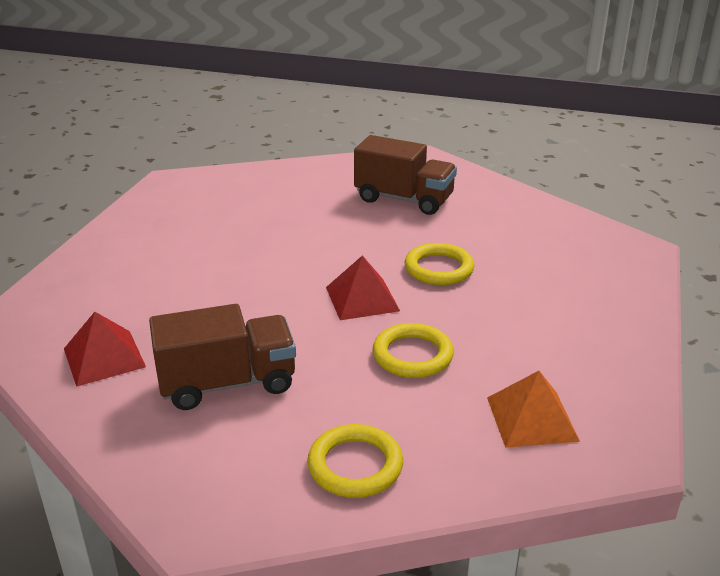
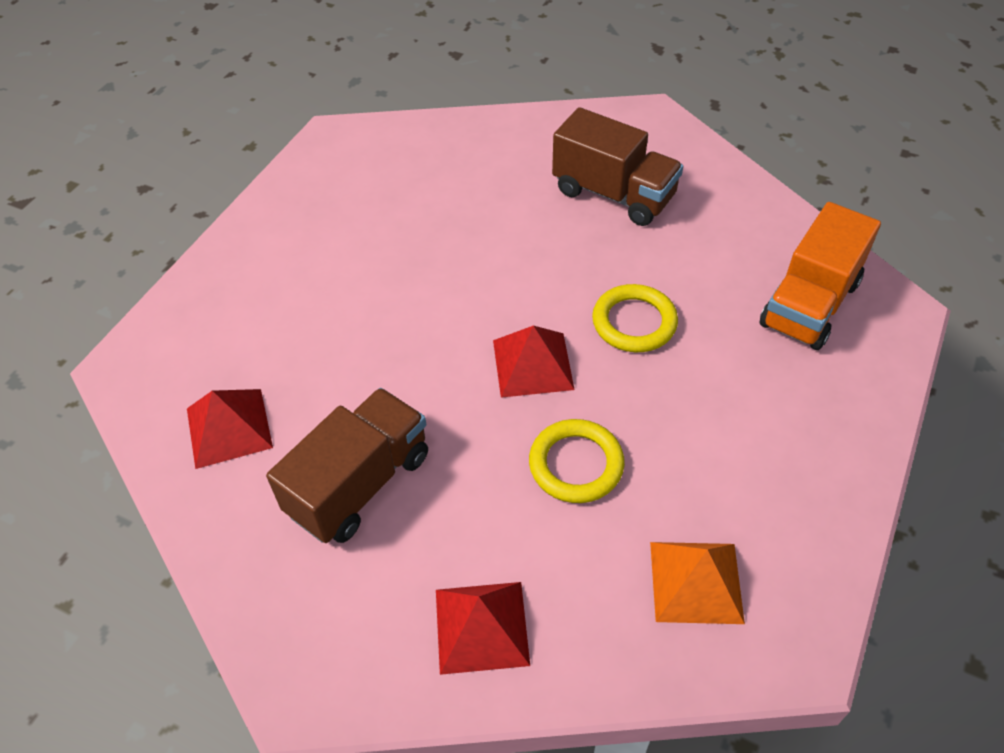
camera: 10 degrees right, 20 degrees up
(227, 383) = (359, 484): brown truck -> brown truck turned 45 degrees counterclockwise
(355, 465) = (481, 626): yellow ring -> red pyramid
(573, 249) = (810, 304): none -> orange truck

